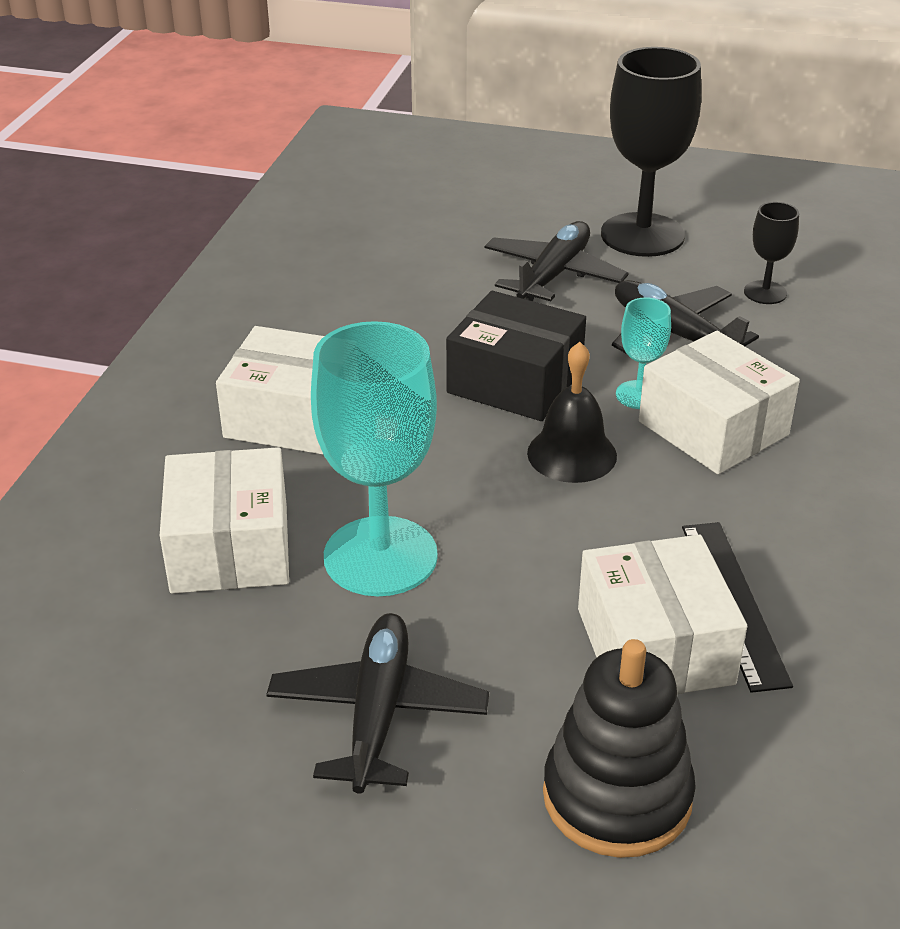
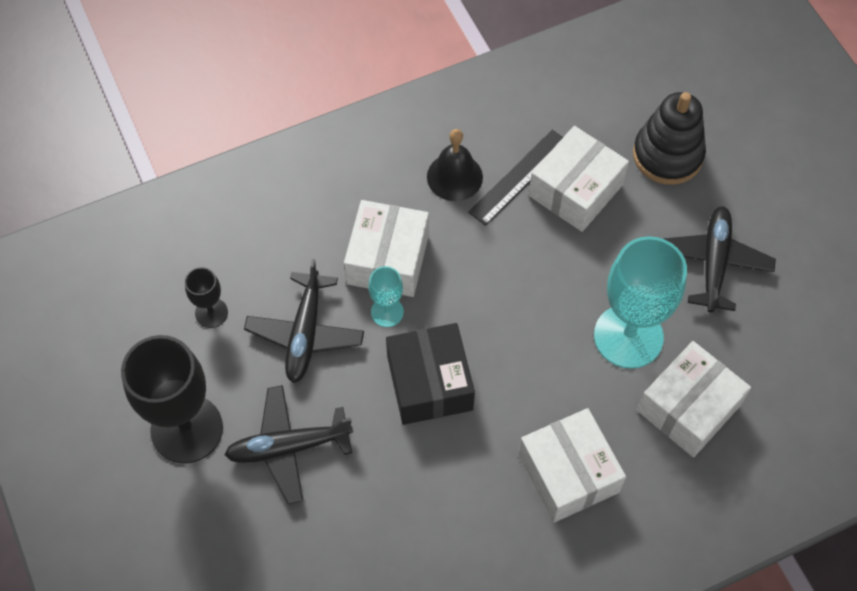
camera: 130 degrees left, 25 degrees up
(378, 713) = (714, 263): black plane -> black plane turned 135 degrees clockwise
(572, 454) = (471, 309): black bell -> black bell (454, 177)

